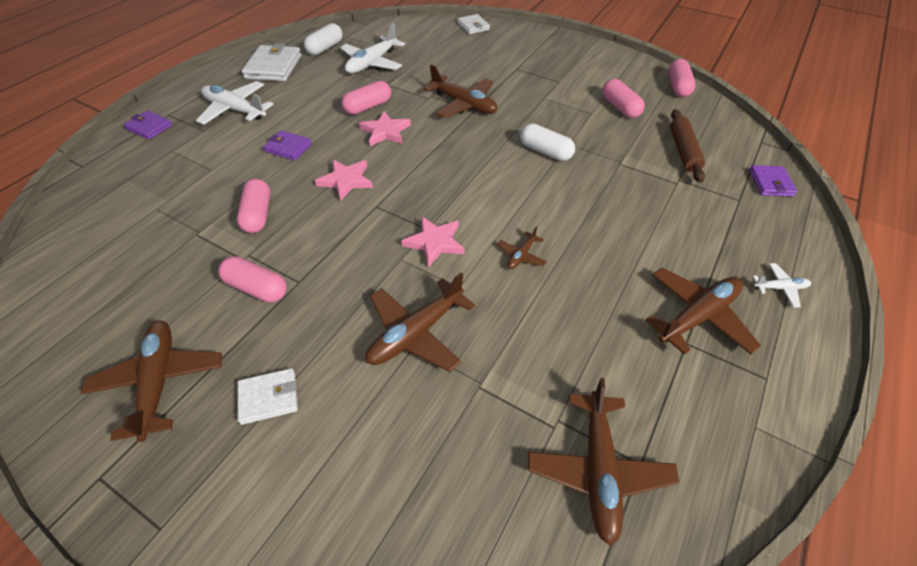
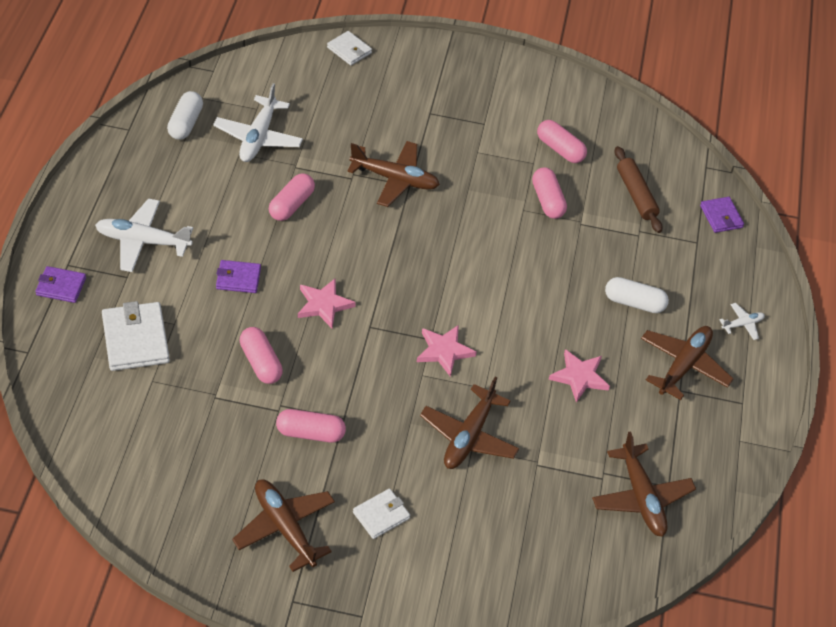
camera: 25 degrees left, 0 degrees up
(273, 67) = (142, 167): white wallet -> white wallet (135, 339)
(385, 131) = (330, 235): pink star -> pink star (579, 377)
(521, 255) = (525, 345): brown plane -> none
(545, 151) = (504, 225): white capsule -> white capsule (634, 303)
(677, 87) = (611, 106): pink capsule -> pink capsule (547, 201)

